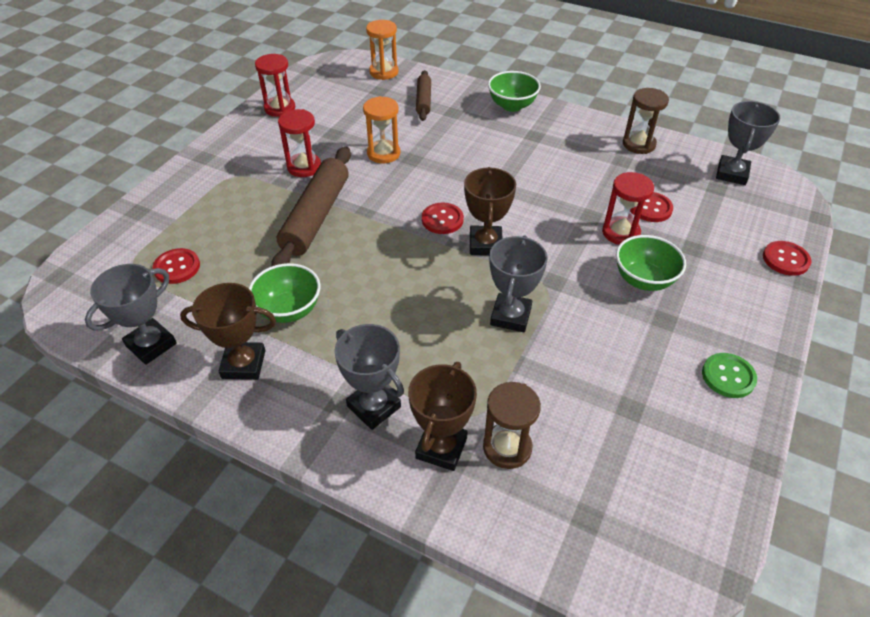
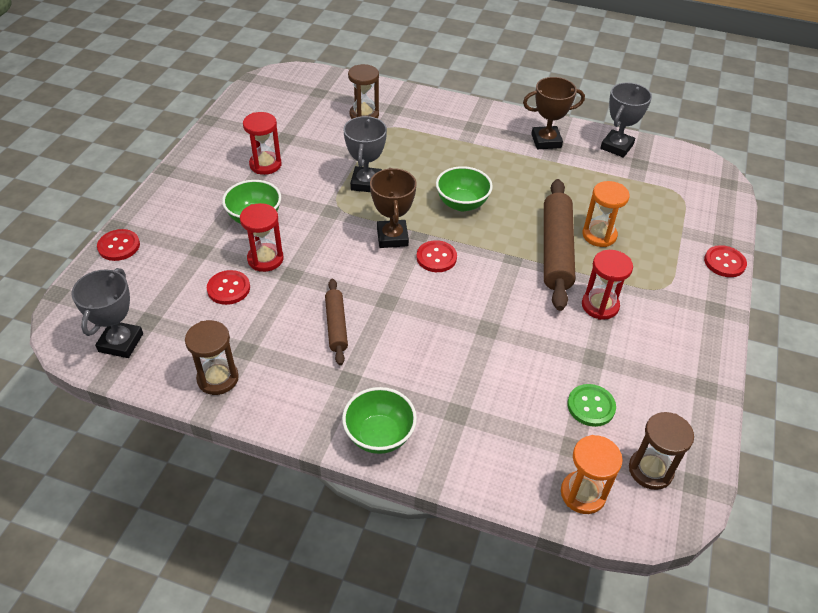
camera: 170 degrees right, 0 degrees up
(177, 267) = (643, 196): red button -> red button (724, 262)
(280, 108) = (684, 395): red hourglass -> red hourglass (265, 165)
(289, 310) = (535, 174): green bowl -> green bowl (462, 204)
(333, 78) = (650, 470): none -> brown hourglass
(374, 406) = (450, 127): grey trophy -> none
(383, 153) = (522, 333): orange hourglass -> orange hourglass (599, 235)
(423, 100) = (503, 432): brown rolling pin -> brown rolling pin (336, 325)
(441, 448) = (403, 112): brown trophy -> none
(728, 376) = (212, 158): green button -> green button (591, 406)

